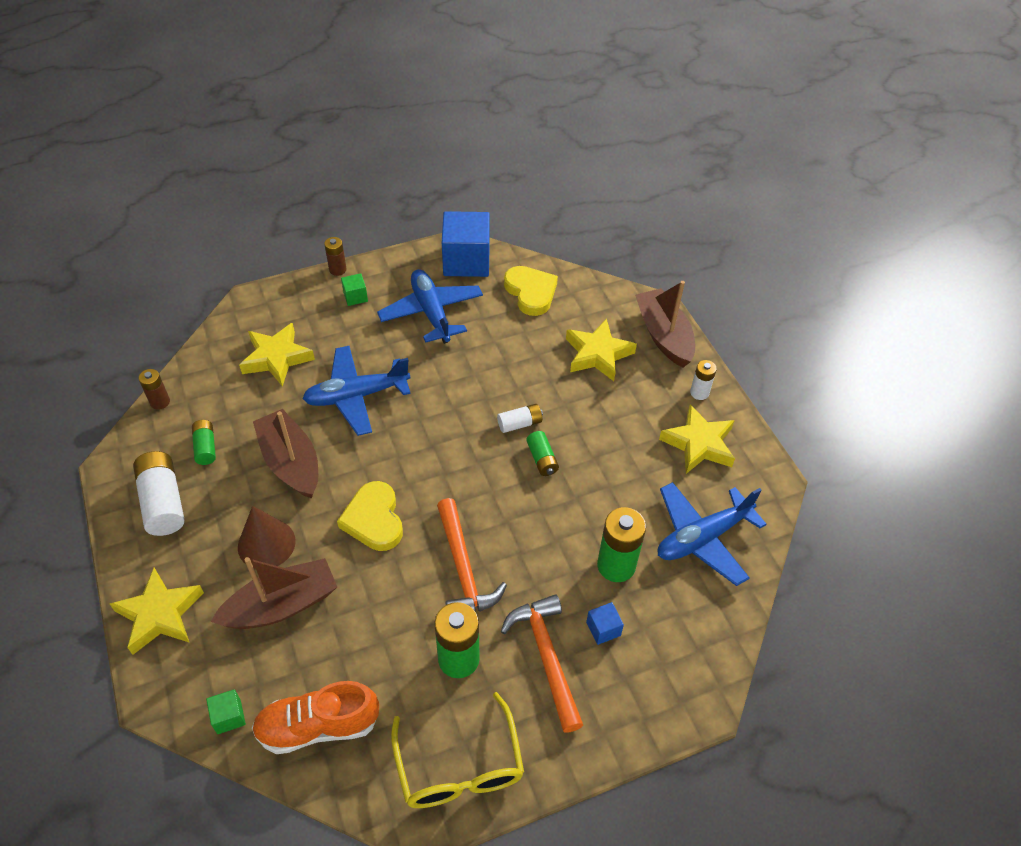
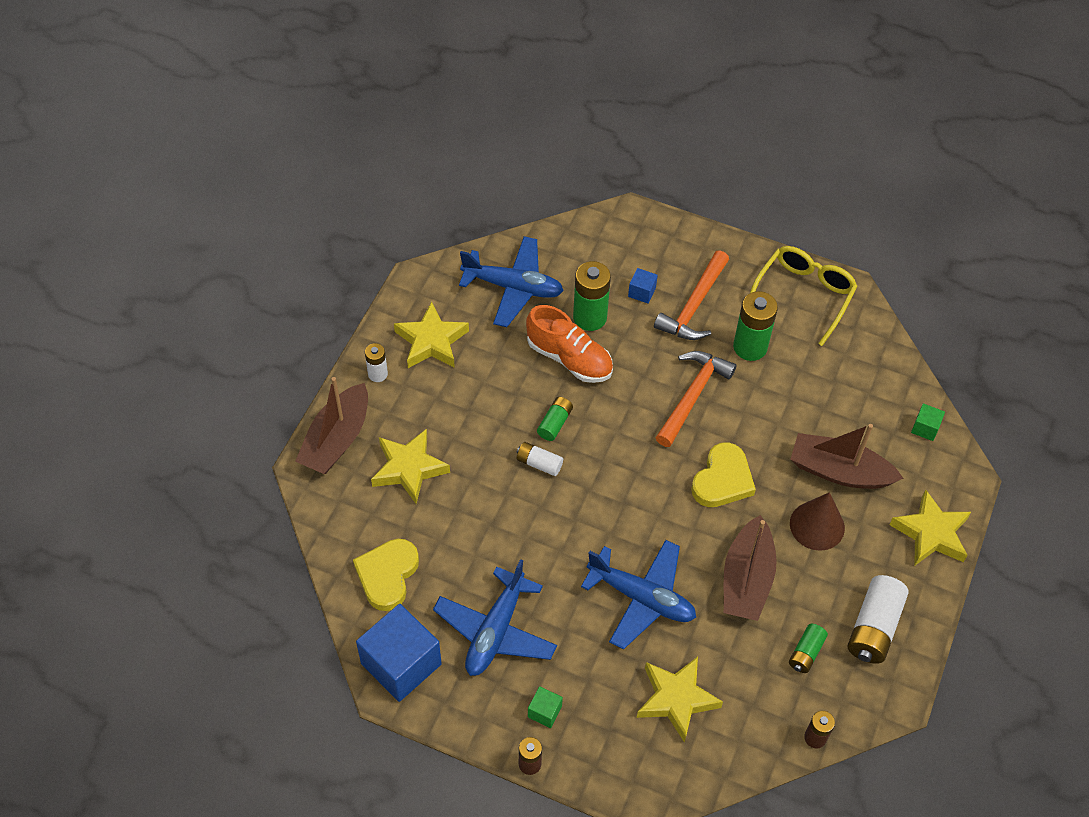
camera: 135 degrees left, 5 degrees up
(318, 726) = (871, 379): orange shoe -> orange shoe (569, 358)

